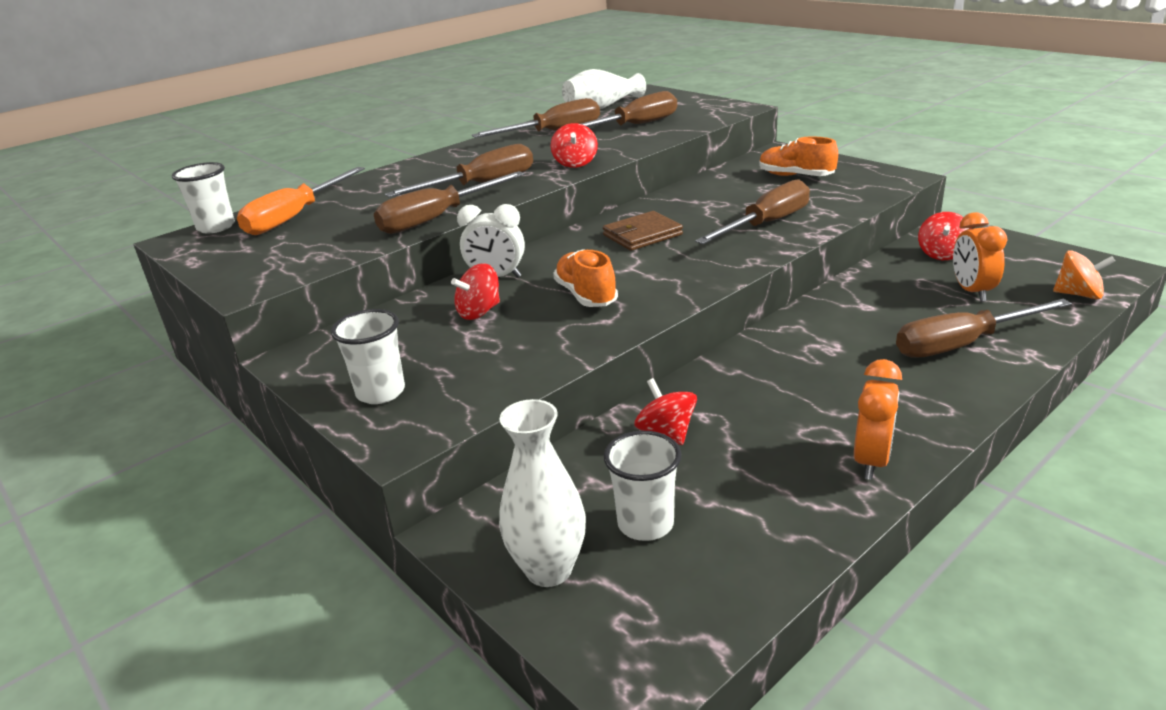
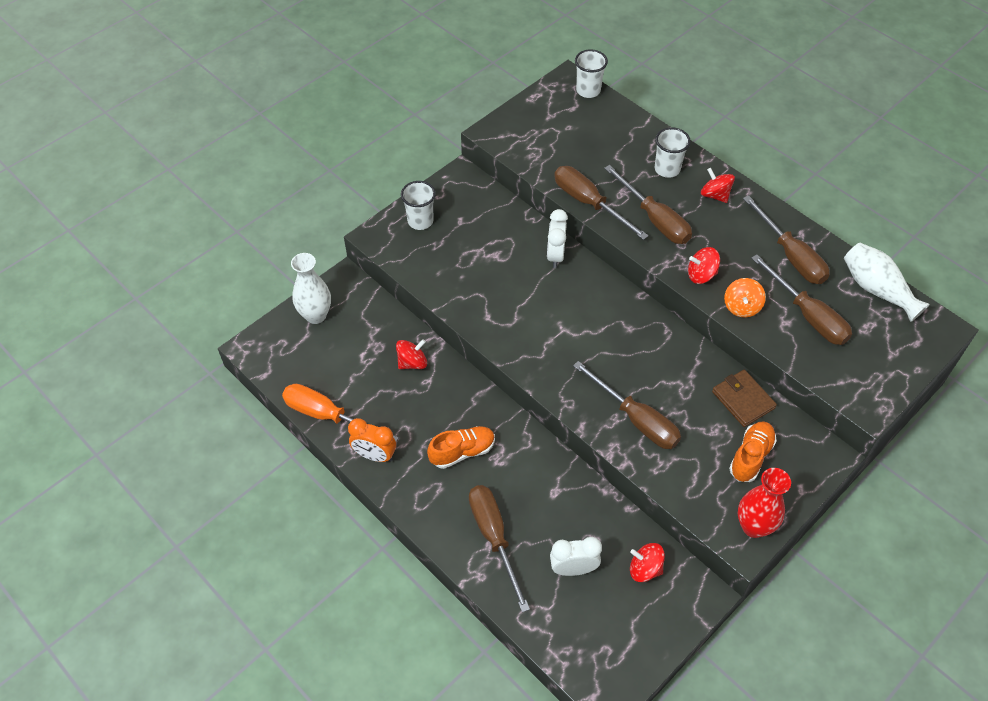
camera: 85 degrees right, 25 degrees up
(295, 217) = (601, 126): orange screwdriver -> orange screwdriver (327, 416)
(479, 312) = (506, 252): red spinning top -> red spinning top (715, 195)
(586, 295) = (523, 305): orange shoe -> orange shoe (462, 452)
(642, 235) = (621, 337): brown wallet -> brown wallet (743, 400)
(645, 524) = (340, 351): white cup -> white cup (667, 169)
(880, 174) = (753, 526): none -> red vase
(971, 291) = (573, 569): orange clock -> white clock
(1078, 294) = (563, 643): orange spinning top -> orange spinning top (741, 307)

